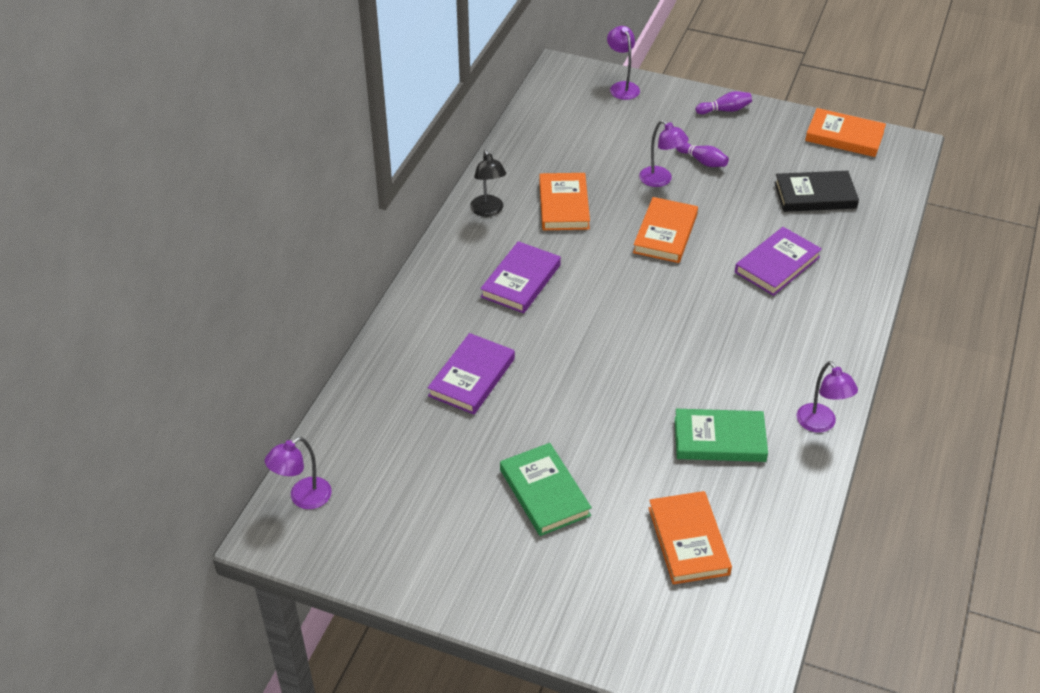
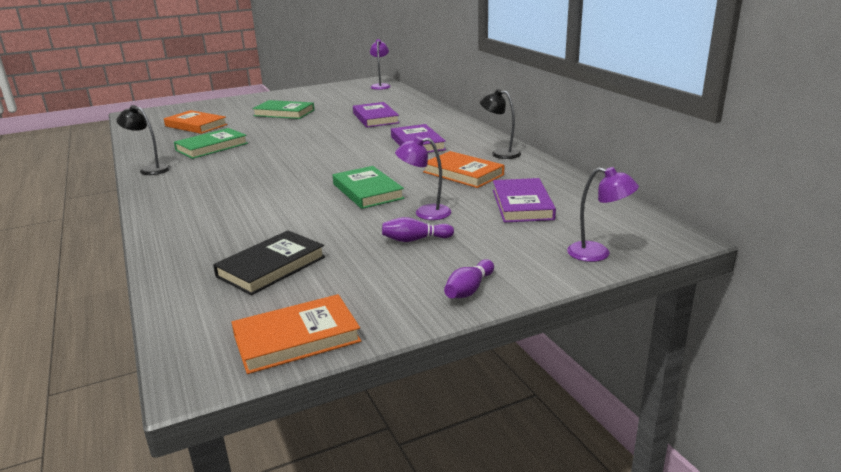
camera: 135 degrees right, 20 degrees down
(665, 234) = (367, 191): orange book -> green book
(777, 264) = (255, 212): purple book -> purple book (522, 204)
(820, 424) = (150, 169): purple lamp -> black lamp

